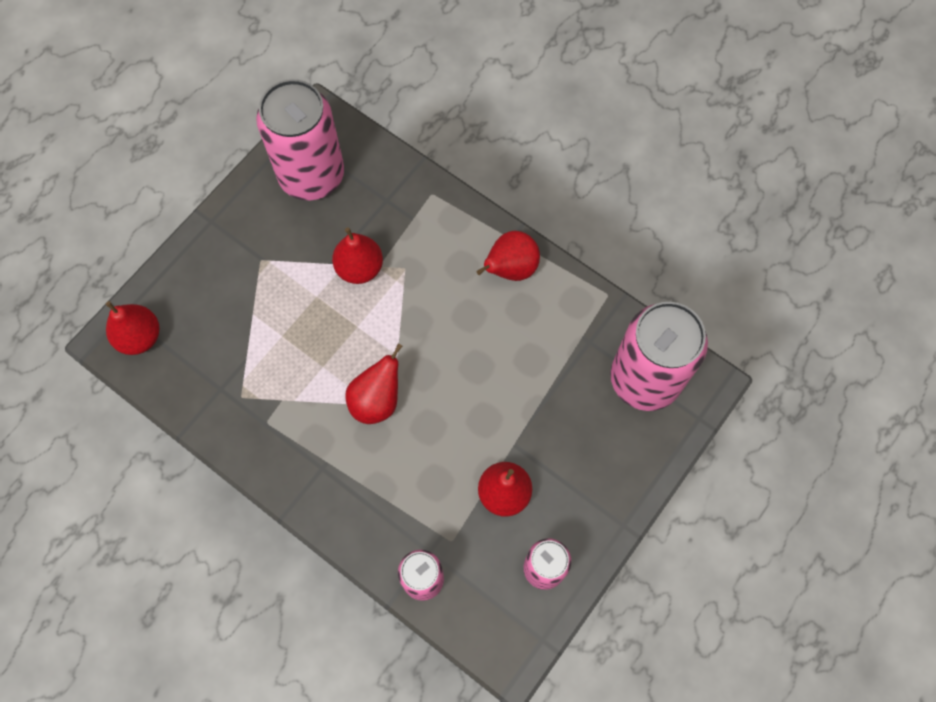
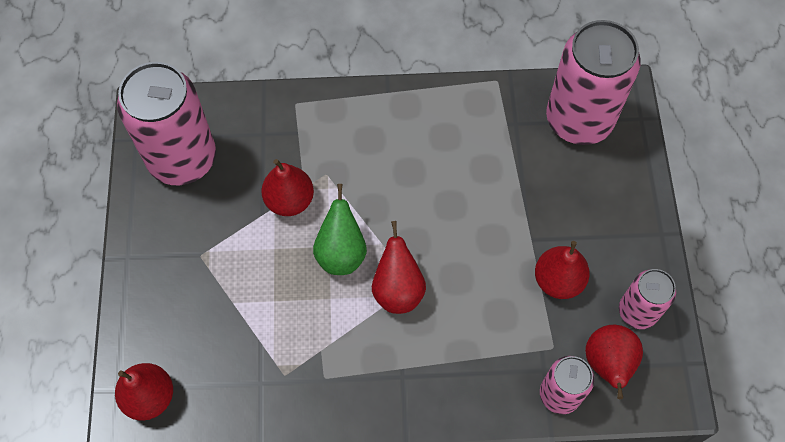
camera: 40 degrees left, 5 degrees down
(361, 338) = (341, 253): none -> green pear
(510, 269) = (408, 114): red pear -> red pear (608, 364)

